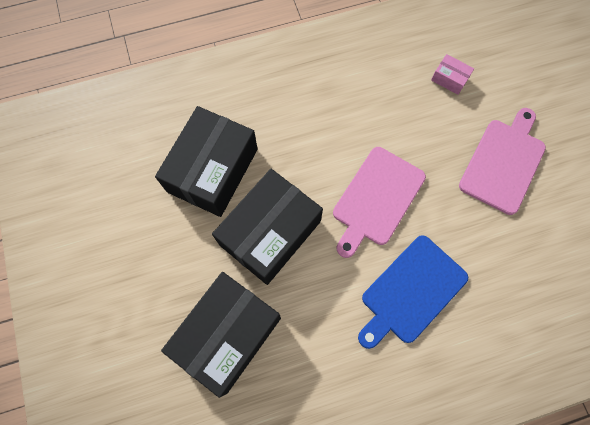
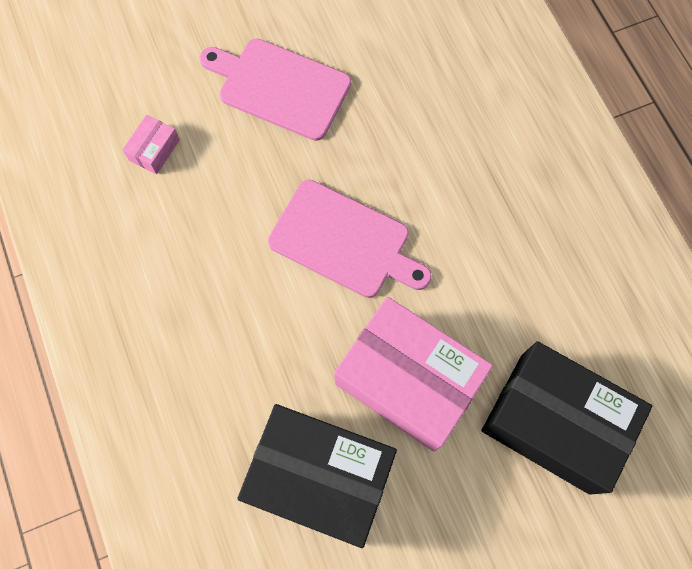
camera: 95 degrees left, 0 degrees up
(270, 233) = (408, 380): black box -> pink box
(411, 291) = (464, 196): blue cutting board -> none

